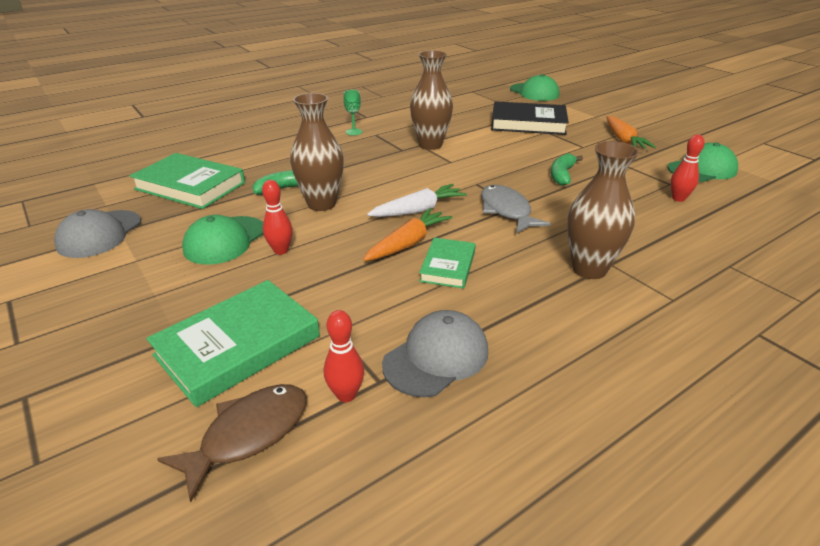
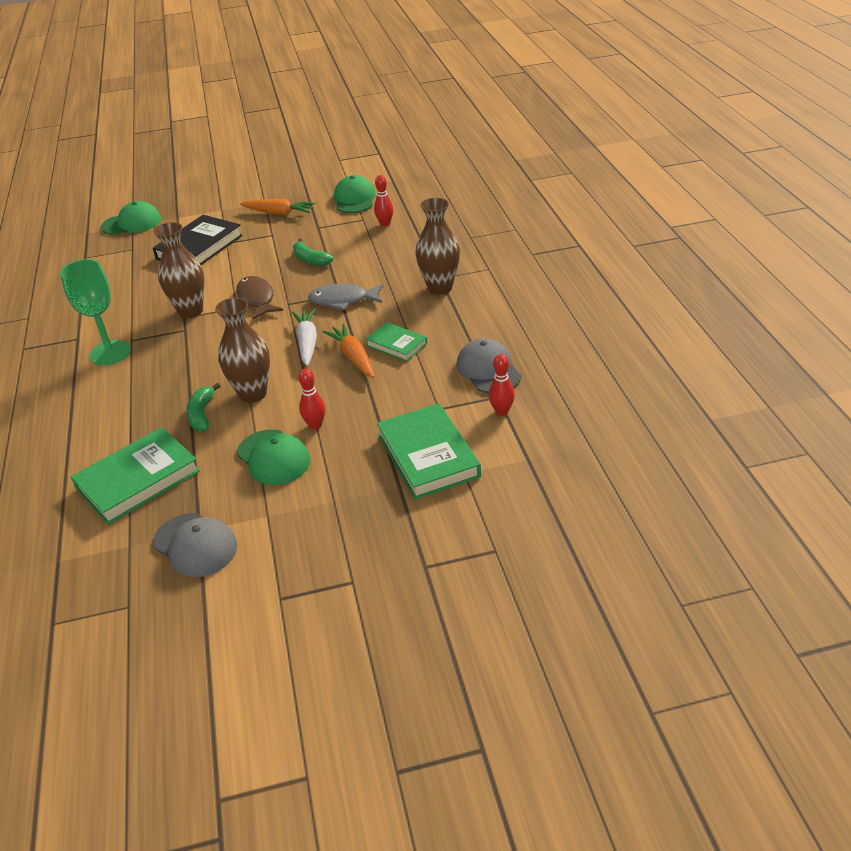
camera: 65 degrees left, 5 degrees up
(248, 434) = (515, 455): brown fish -> brown fish (256, 299)
(354, 132) = (110, 353): green goblet -> green goblet, size x2.09

